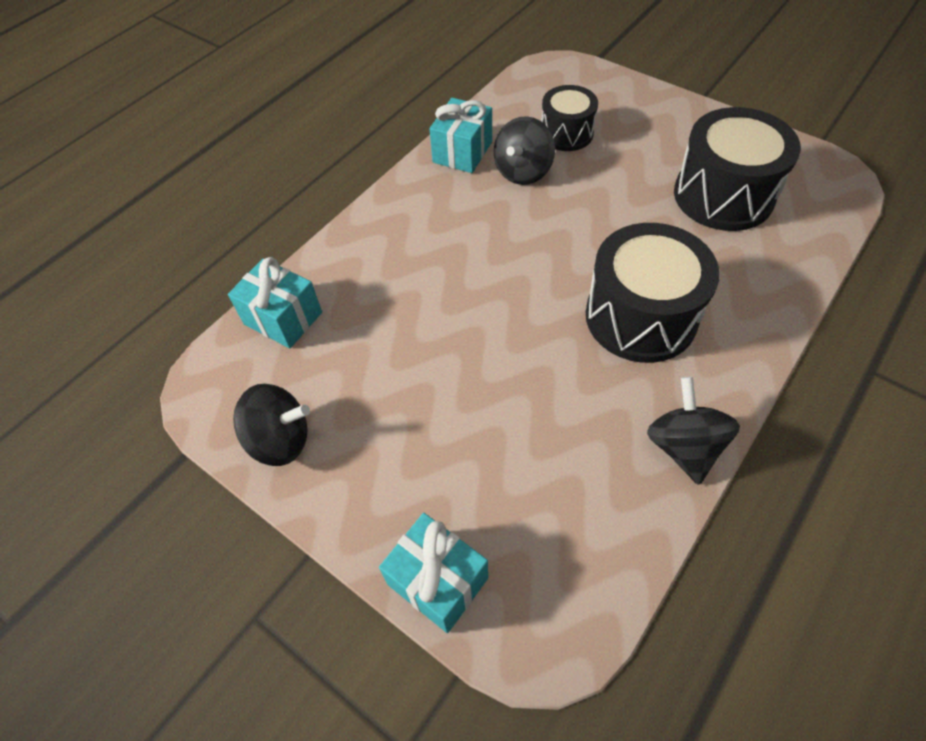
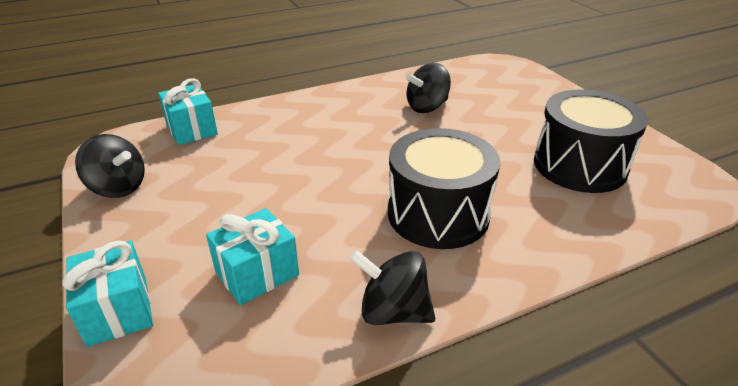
camera: 25 degrees right, 20 degrees down
(462, 152) = (394, 86): turquoise gift -> turquoise gift (257, 273)
(566, 133) = (479, 97): black drum -> none
(683, 447) = (393, 311): black spinning top -> black spinning top turned 90 degrees counterclockwise

